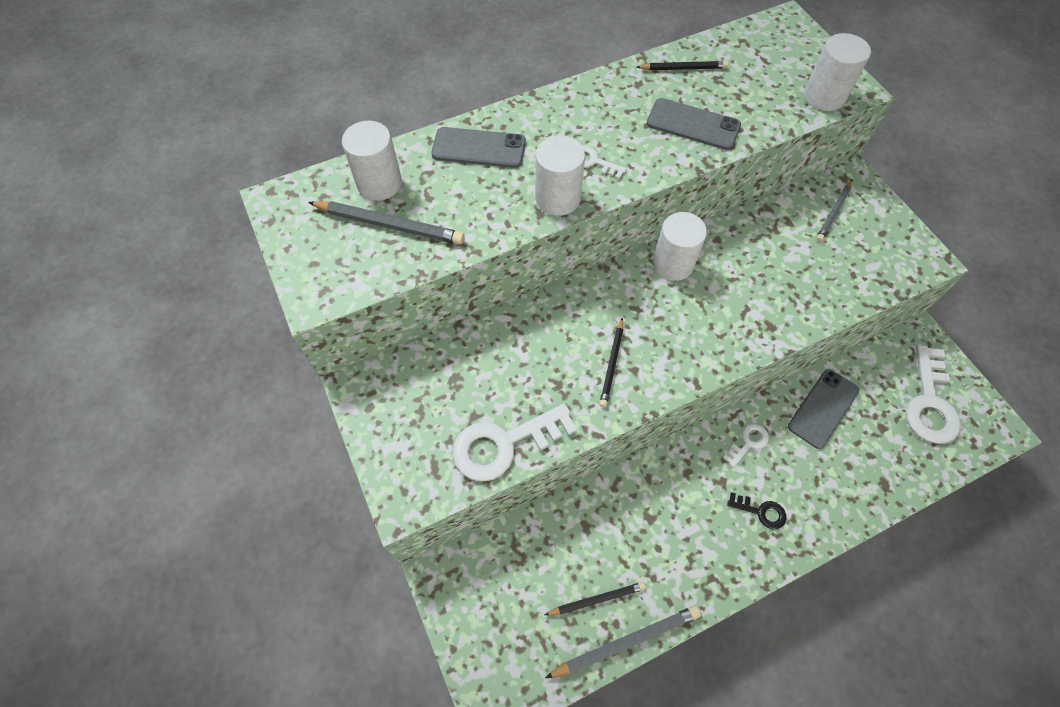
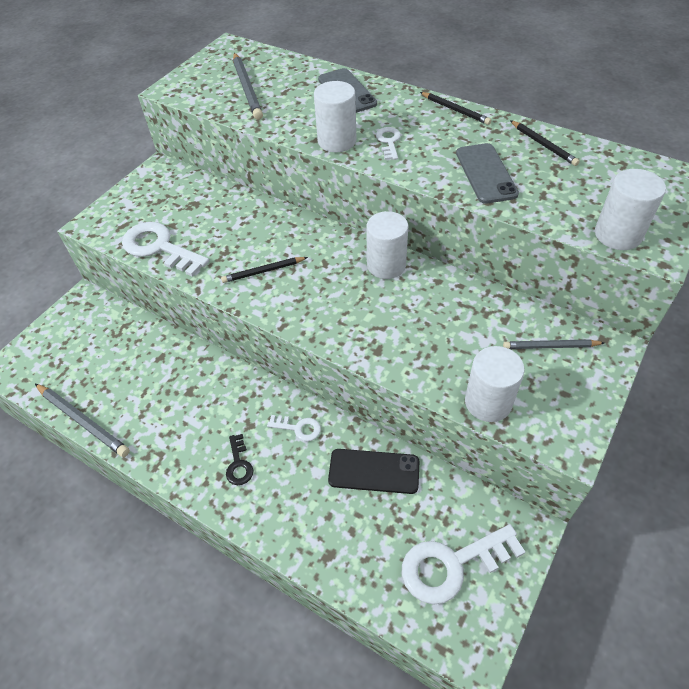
camera: 60 degrees right, 10 degrees down
(379, 183) = (276, 70): white cylinder -> white cylinder (488, 402)
(597, 599) = (107, 389): black pencil -> black pencil (455, 110)
(823, 408) = (374, 471): grey phone -> black phone

